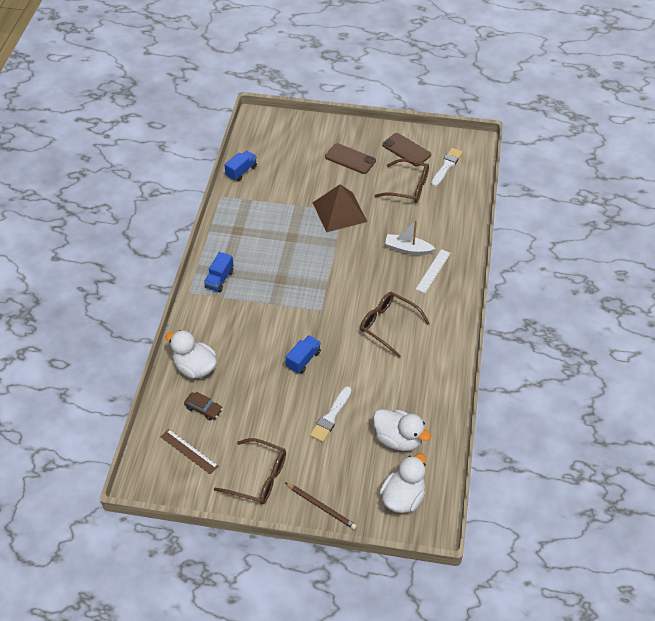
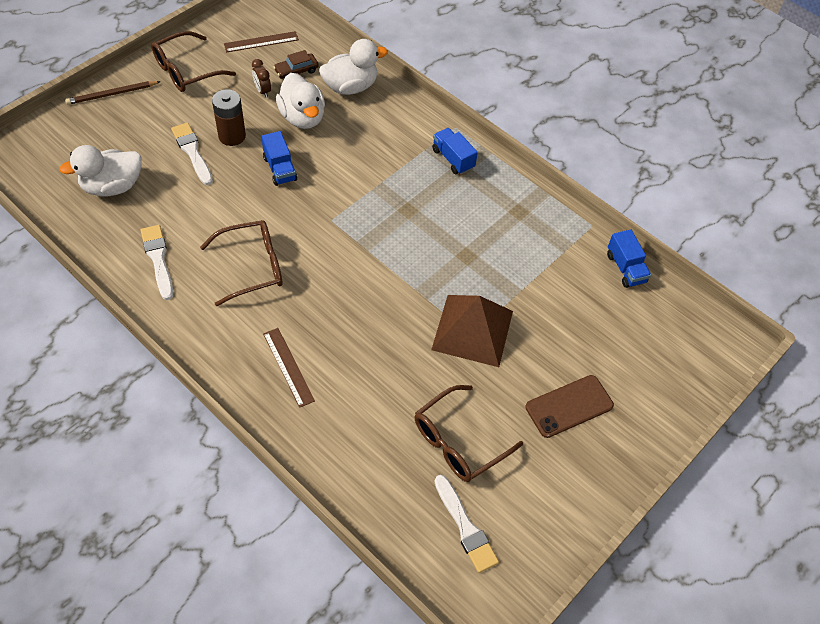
camera: 120 degrees right, 5 degrees up
(240, 415) = (262, 91): none -> brown clock
(298, 404) = (232, 136): none -> brown battery
(403, 497) = (54, 153): white duck -> white duck (302, 117)
(406, 150) = (539, 495): brown phone -> none
(407, 249) = (347, 363): white boat -> none
(426, 373) = (158, 259): none -> white brush
(433, 271) = (288, 367): white ruler -> brown ruler

